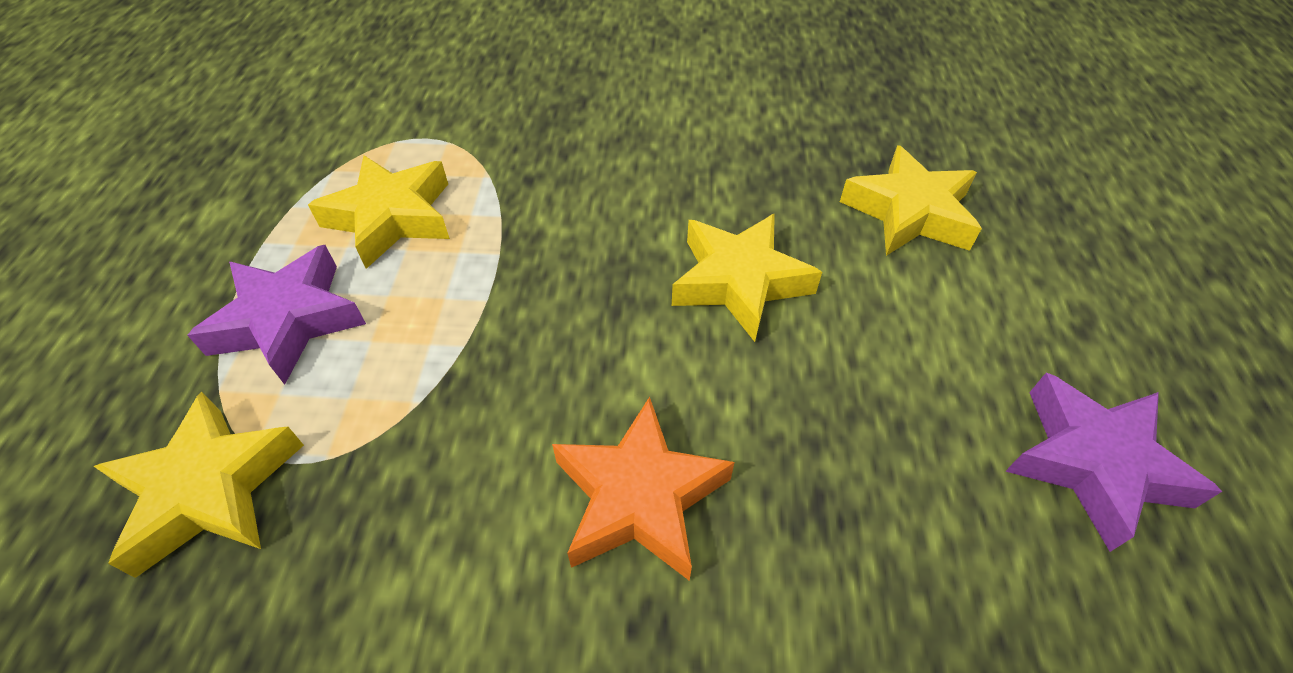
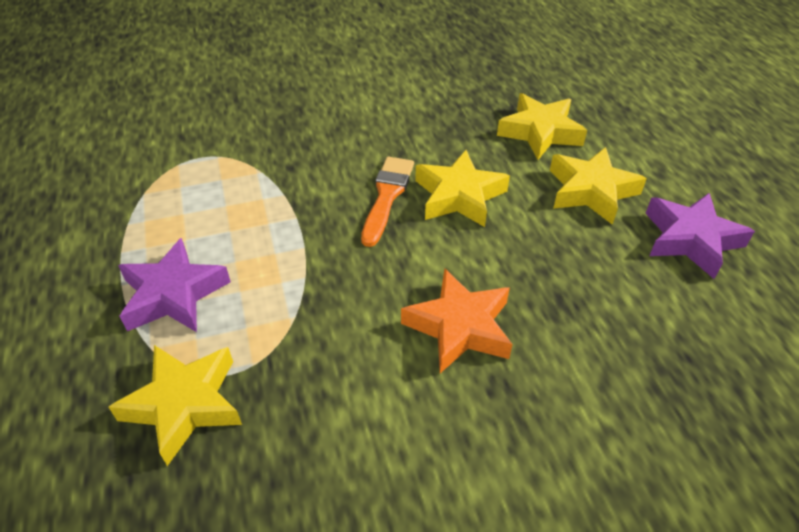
camera: 20 degrees left, 5 degrees down
(391, 217) = (207, 213): yellow star -> yellow star (591, 191)
(636, 254) = (387, 196): none -> orange brush

